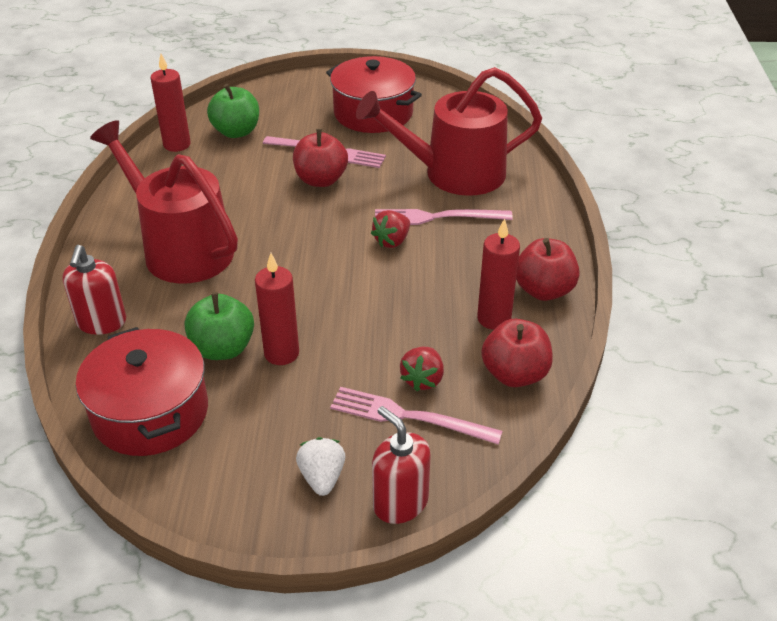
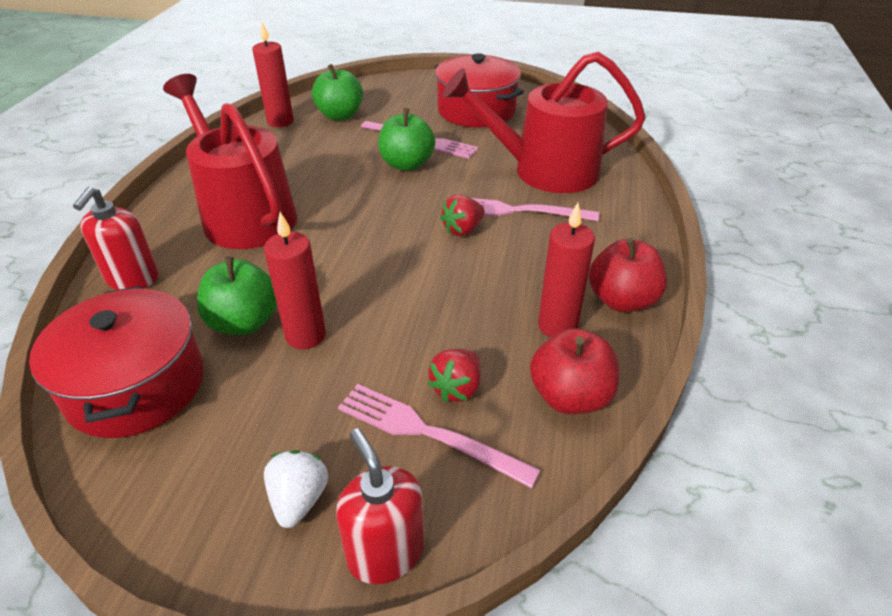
camera: 10 degrees right, 0 degrees up
(321, 180) = (407, 164): red apple -> green apple

